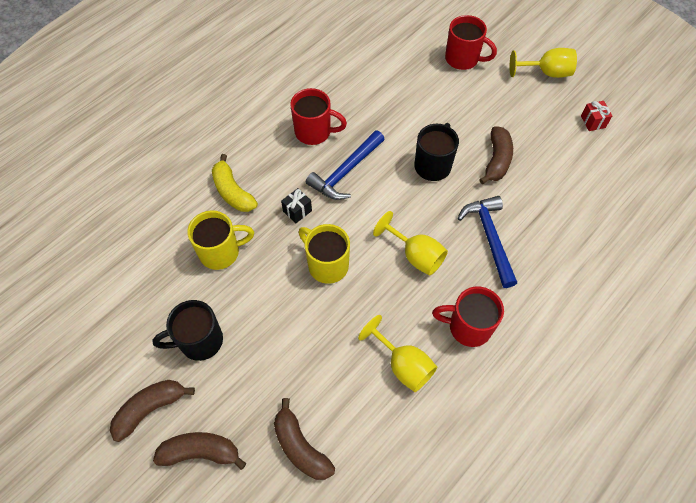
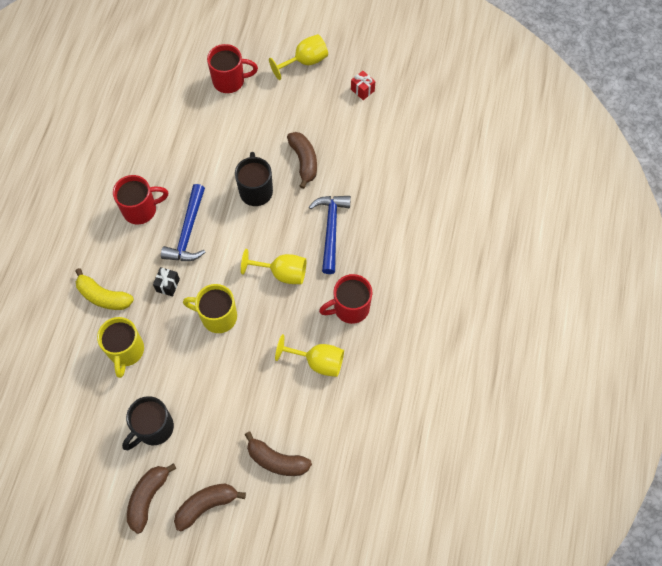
camera: 30 degrees left, 5 degrees up
(221, 252) = (126, 351): yellow mug -> yellow mug turned 135 degrees clockwise
(490, 238) = (331, 230): blue hammer -> blue hammer turned 45 degrees clockwise

